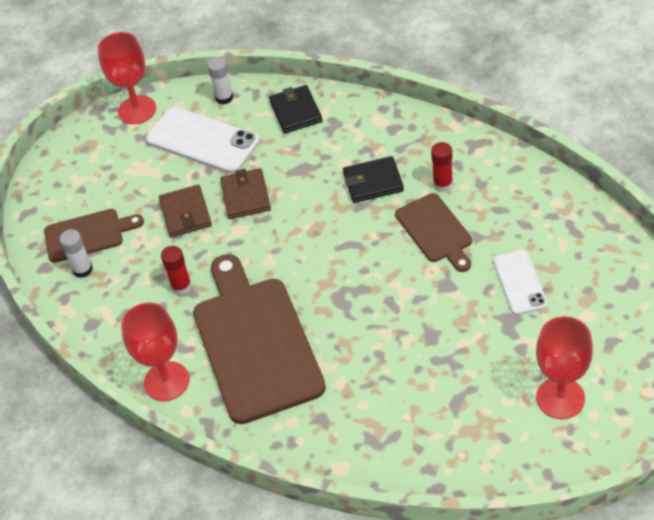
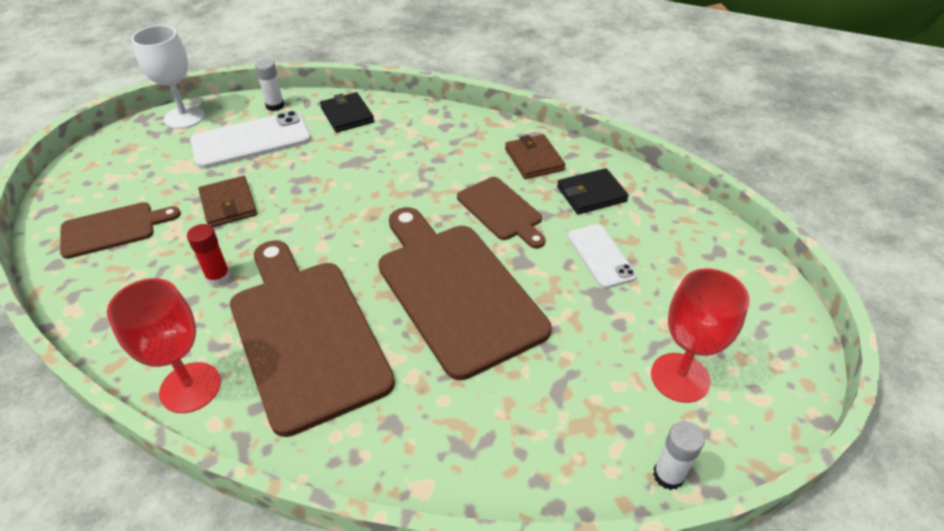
camera: 15 degrees left, 5 degrees down
(83, 269) = (101, 264): white glue stick -> white glue stick (668, 475)
(137, 110) = (184, 117): red goblet -> white goblet
(203, 141) = (251, 140): white phone -> white phone turned 45 degrees counterclockwise
(246, 196) = (296, 186): brown wallet -> brown wallet (534, 159)
(373, 182) = (430, 170): black wallet -> black wallet (591, 194)
(383, 310) = (456, 291): none -> brown cutting board
(443, 184) = (501, 170): red glue stick -> none

